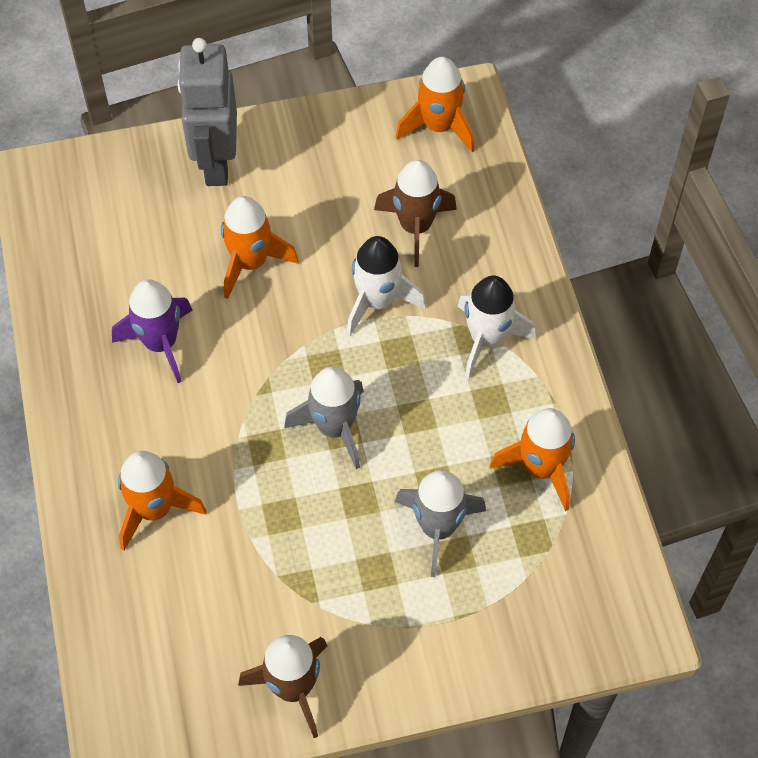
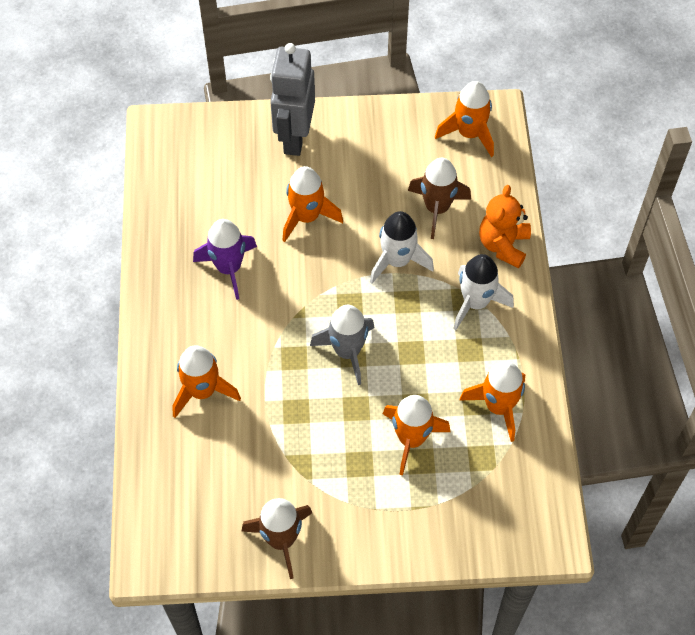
camera: 10 degrees right, 0 degrees up
(438, 528) = (411, 439): grey rocket -> orange rocket
(508, 261) = (503, 245): none -> orange teddy bear

